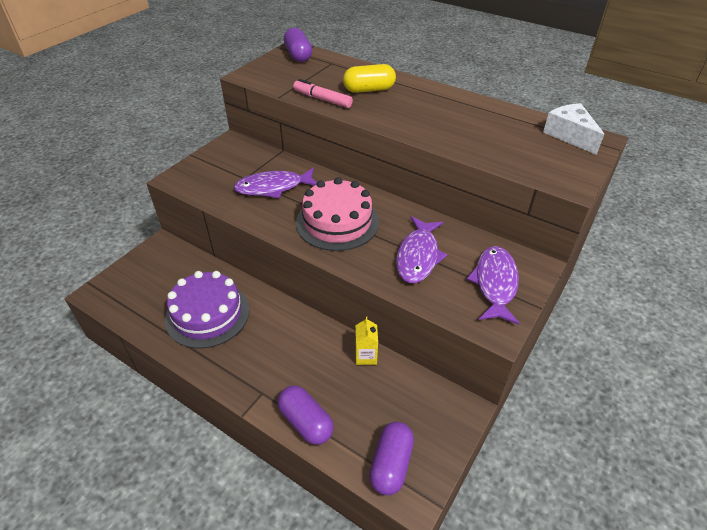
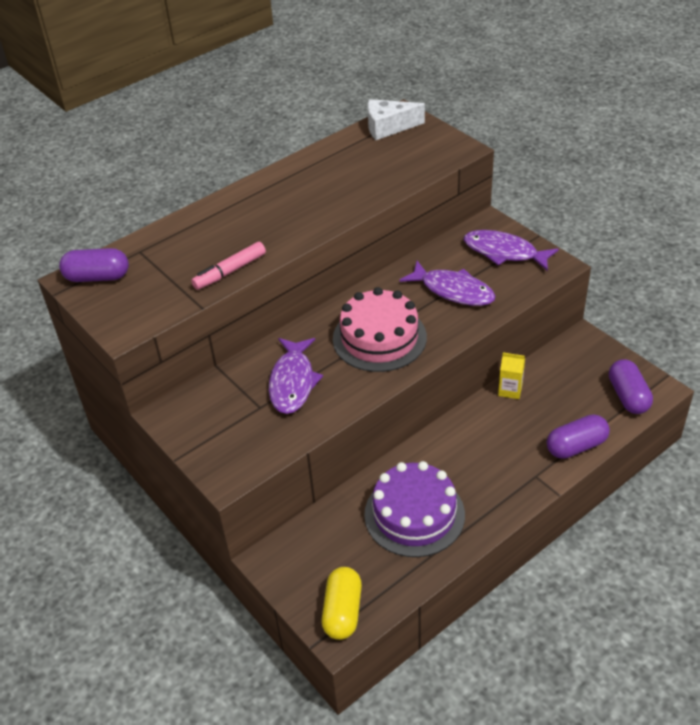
camera: 70 degrees left, 0 degrees up
(369, 90) = (229, 232): yellow capsule -> yellow capsule (342, 611)
(391, 464) = (628, 396): purple capsule -> purple capsule turned 45 degrees clockwise

